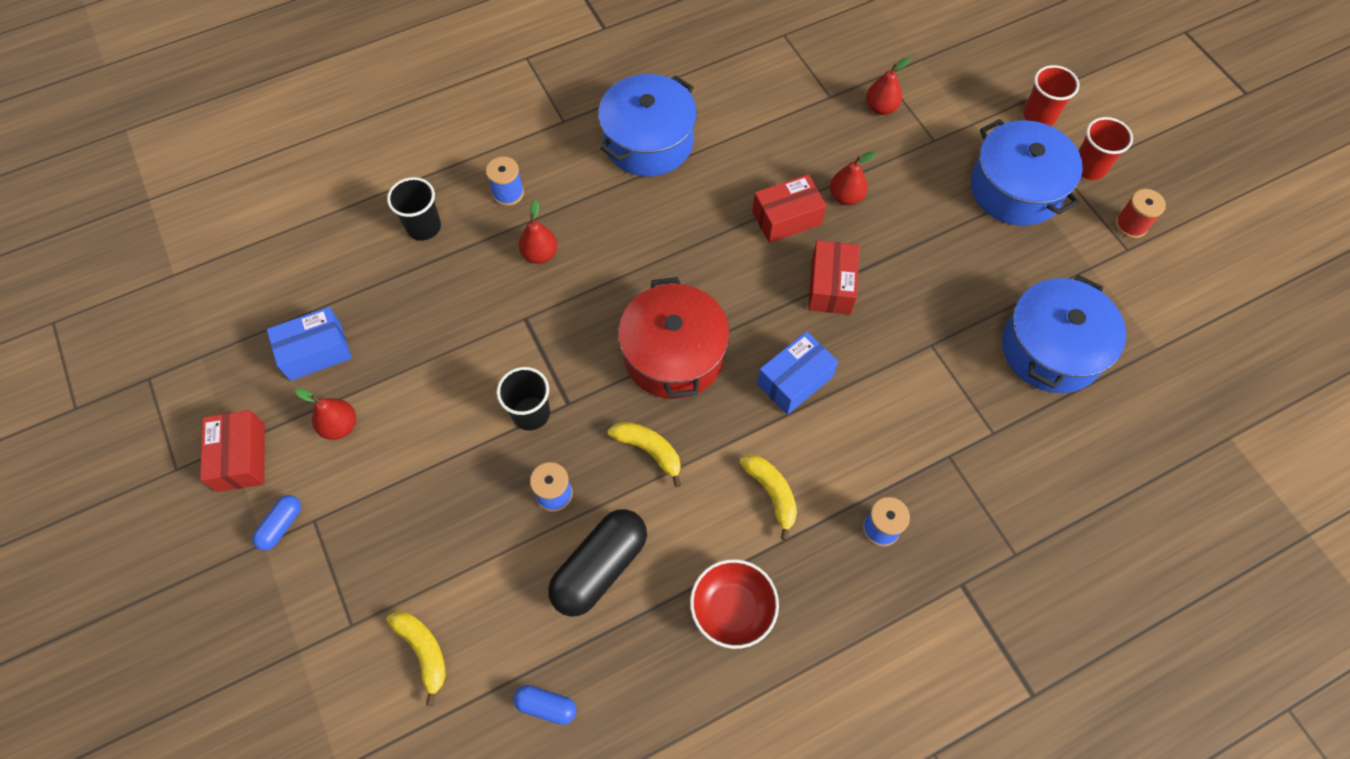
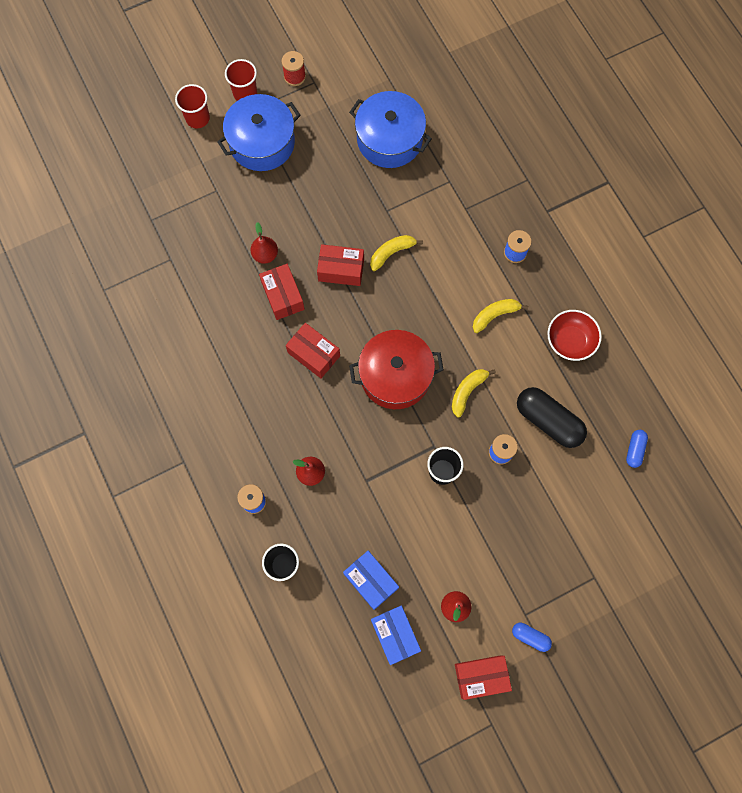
camera: 90 degrees left, 10 degrees up
(423, 651) = (607, 528): yellow banana -> yellow banana (391, 253)
(648, 141) = (207, 395): blue pot -> none
(704, 255) = (313, 354): none -> red box
(794, 380) = (414, 297): blue box -> blue box (371, 581)
(881, 108) = (184, 224): red pear -> none

